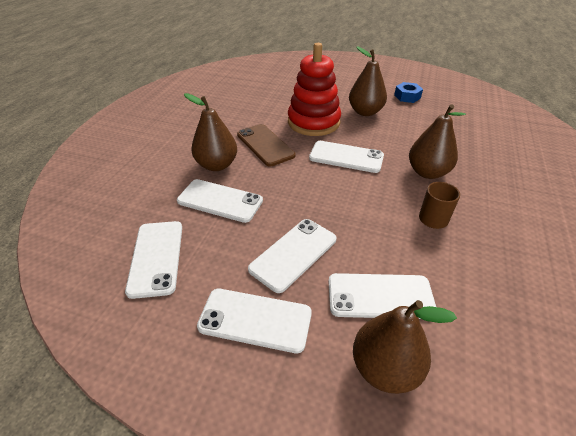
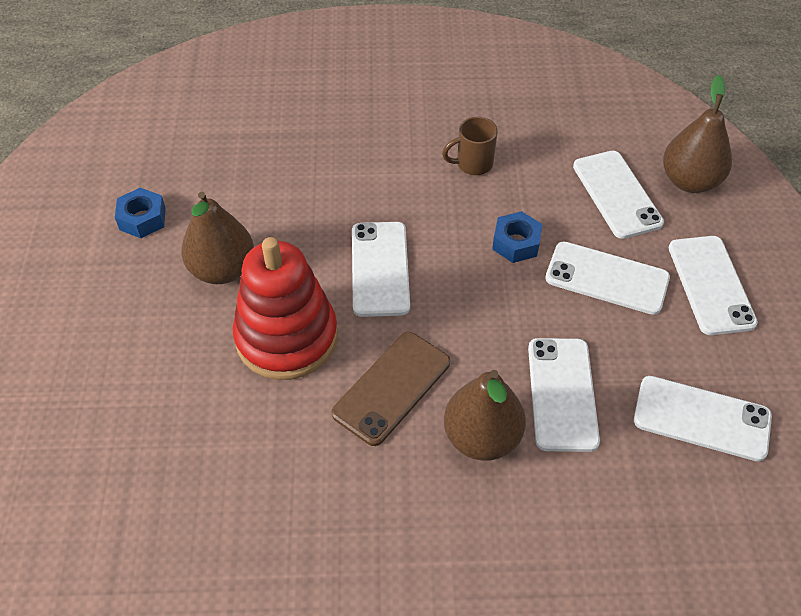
camera: 110 degrees left, 10 degrees up
(156, 257) = (701, 418): white phone -> white phone turned 45 degrees clockwise
(346, 217) = (516, 243): none -> blue nut
(427, 172) = (378, 175): brown pear -> none

